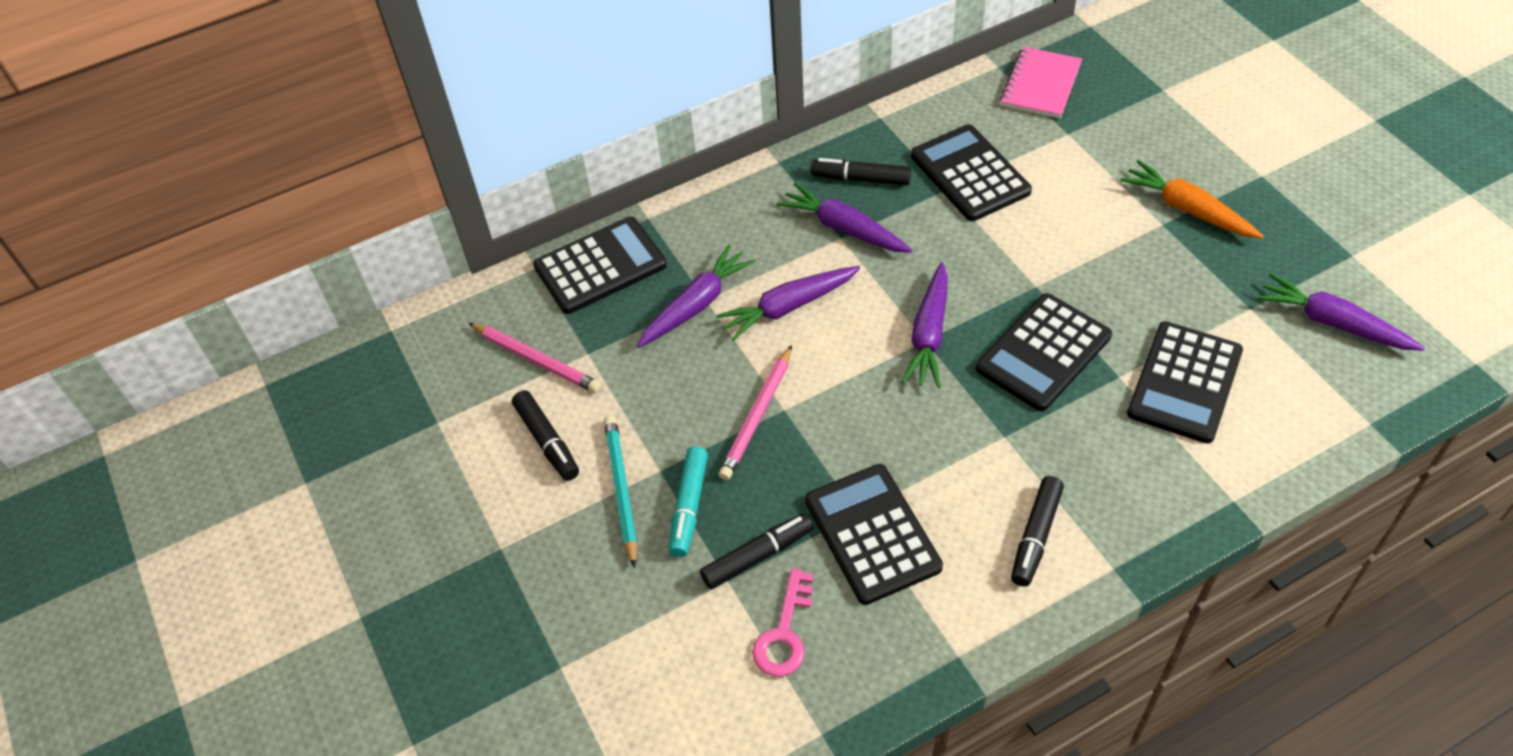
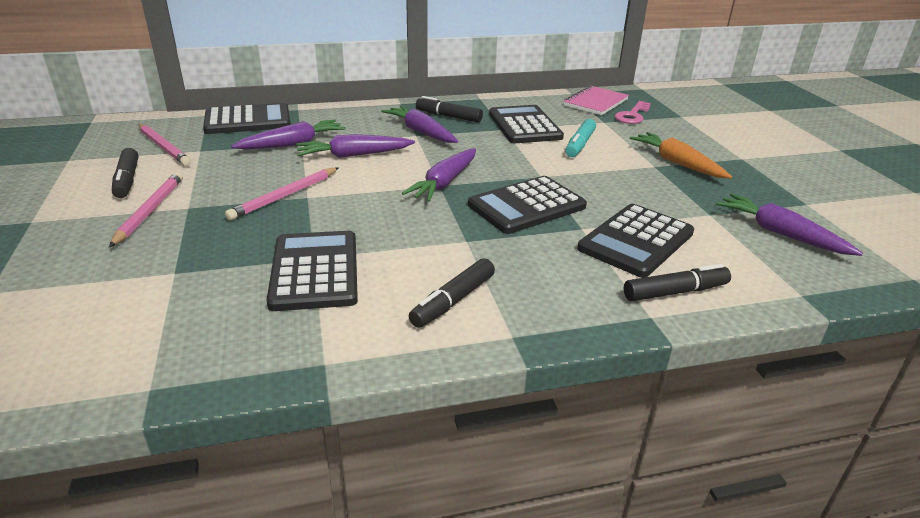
camera: 10 degrees right, 20 degrees down
(621, 489) = (150, 211): turquoise pencil -> pink pencil
(689, 506) = (188, 228): turquoise marker -> turquoise marker (580, 145)
(757, 556) = (211, 264): black marker -> black marker (675, 292)
(785, 633) = (187, 313): pink key -> pink key (632, 115)

